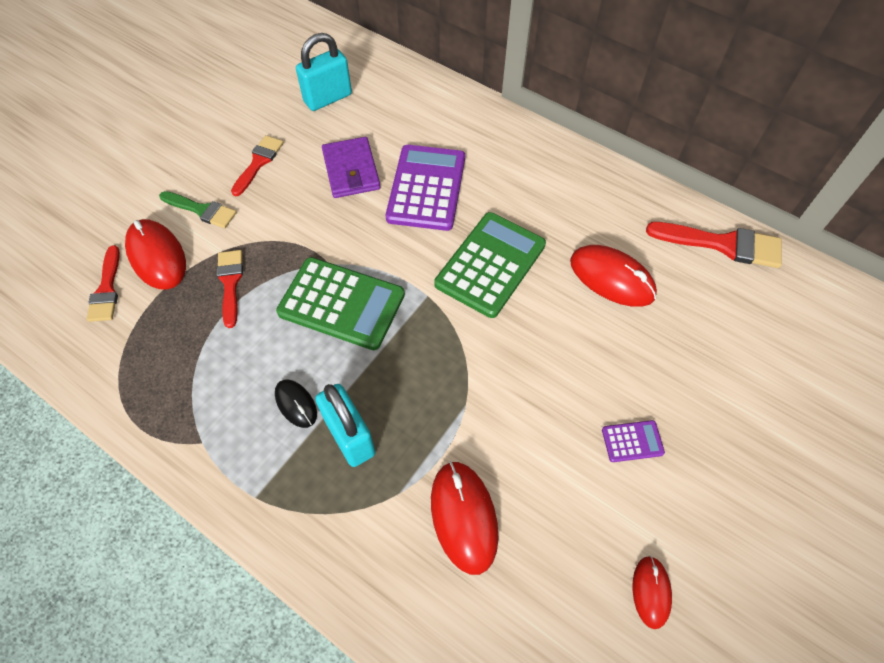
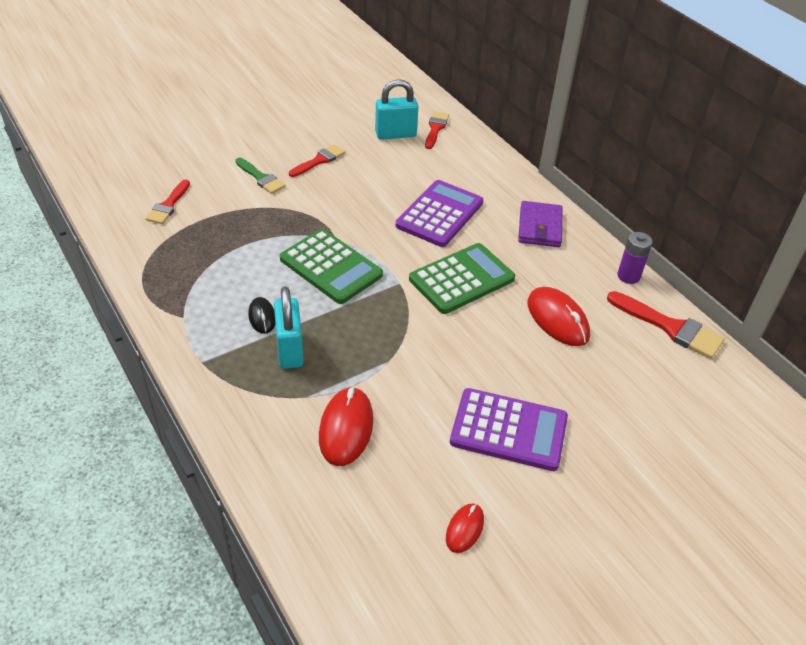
camera: 20 degrees right, 15 degrees down
(157, 256) = (213, 196): red mouse -> none
(230, 283) = (256, 228): red brush -> red brush (435, 128)
(351, 170) = (387, 186): purple wallet -> purple wallet (540, 227)
(632, 441) = (508, 430): purple calculator -> purple calculator, size x2.24
(653, 196) = (628, 276): none -> purple battery

